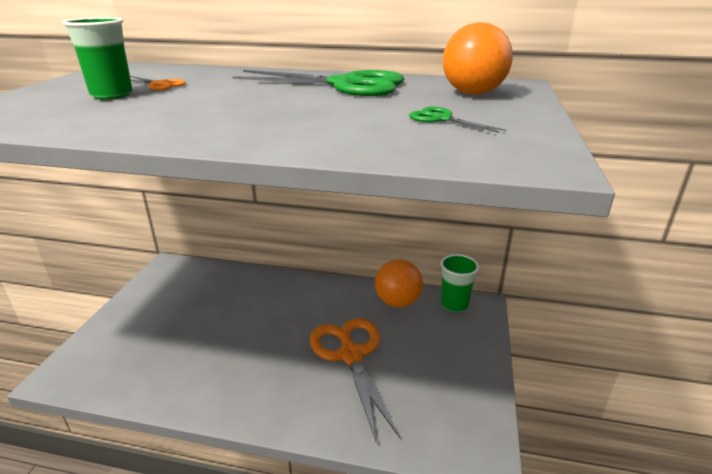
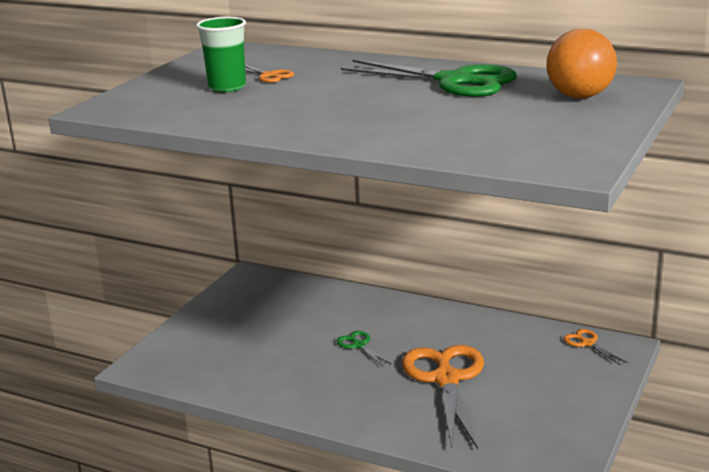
camera: 15 degrees right, 5 degrees down
(397, 302) = (517, 335): orange ball -> none
(442, 119) = (523, 125): green scissors -> green scissors (359, 345)
(454, 304) = (587, 343): green cup -> orange scissors

